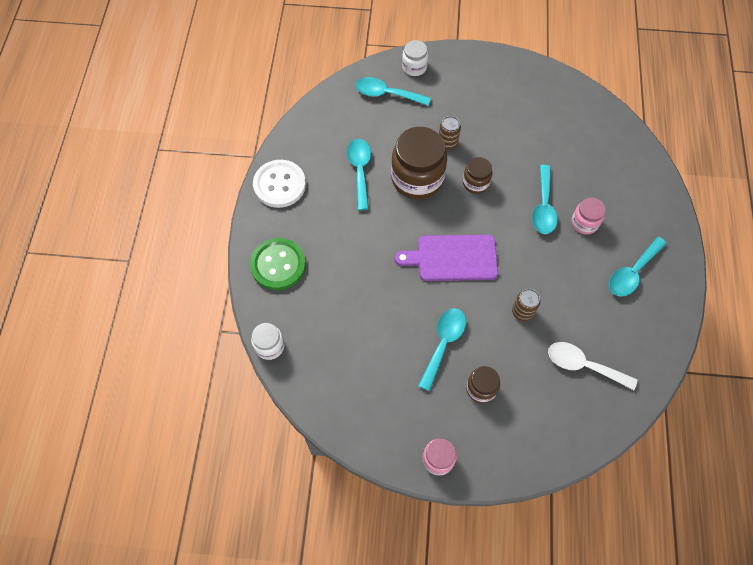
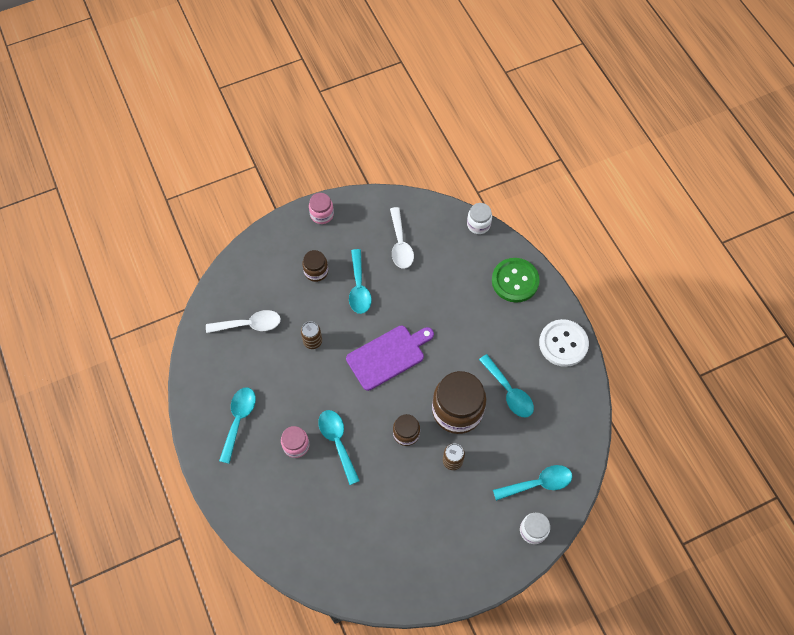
camera: 150 degrees right, 0 degrees up
(369, 370) = (400, 244): none -> white spoon

